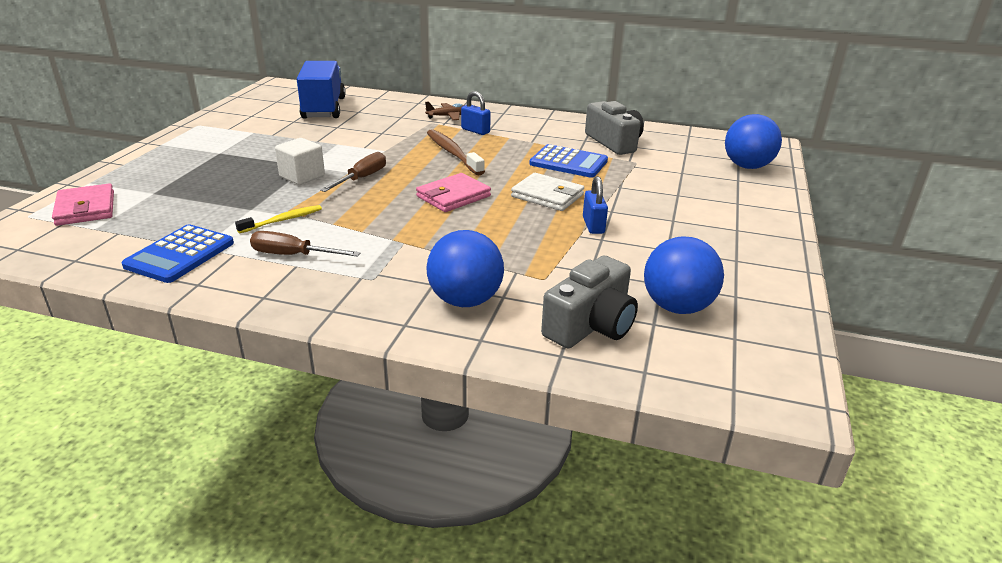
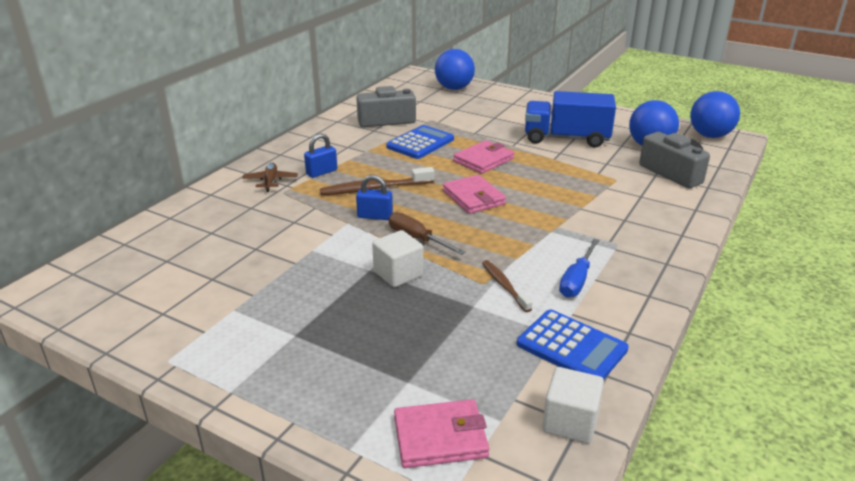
camera: 75 degrees left, 0 degrees up
(79, 256) = (570, 422): none -> white cube
(282, 220) = (504, 286): yellow toothbrush -> brown toothbrush
(293, 255) = (577, 280): brown screwdriver -> blue screwdriver
(324, 108) = (180, 255): blue truck -> blue truck (566, 138)
(465, 300) = (648, 209): blue ball -> blue ball (710, 136)
(547, 196) = (483, 160): white wallet -> pink wallet
(593, 225) = (538, 152): blue padlock -> blue padlock (375, 216)

